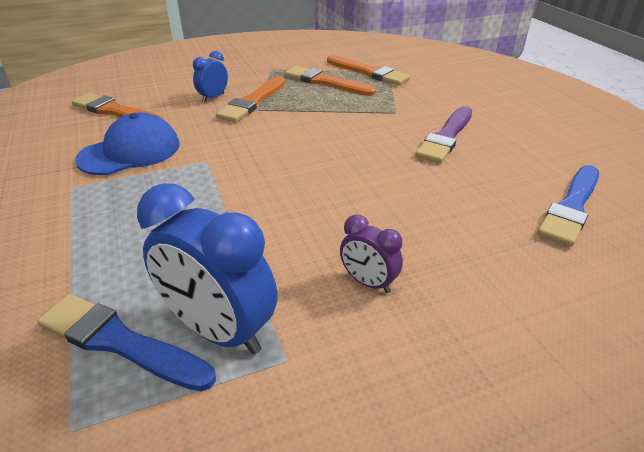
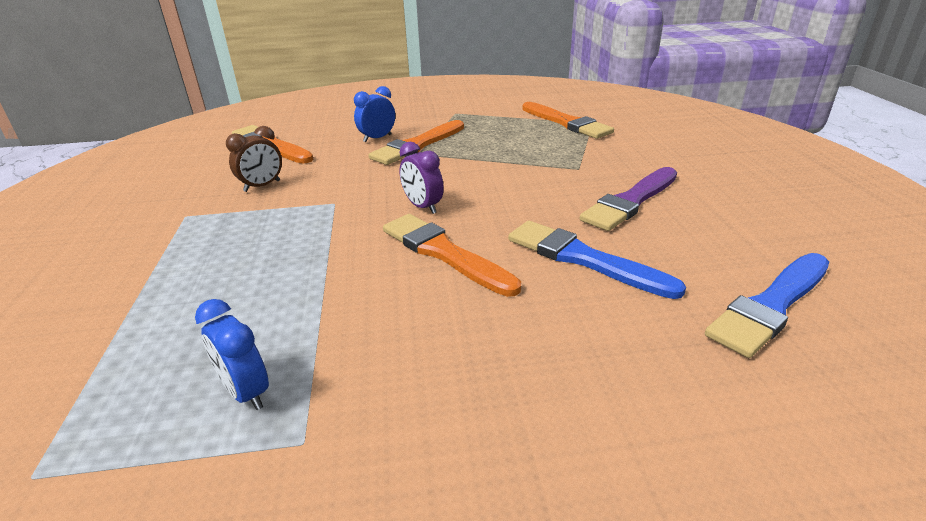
camera: 15 degrees right, 5 degrees down
(120, 342) = (136, 387): blue brush -> blue brush (583, 259)
(130, 152) = (262, 186): blue cap -> brown clock
(219, 330) = (246, 392): blue clock -> blue clock, size x0.52
(325, 82) = (510, 130): orange brush -> orange brush (444, 253)
(368, 282) = (449, 363): purple clock -> purple clock (423, 207)

